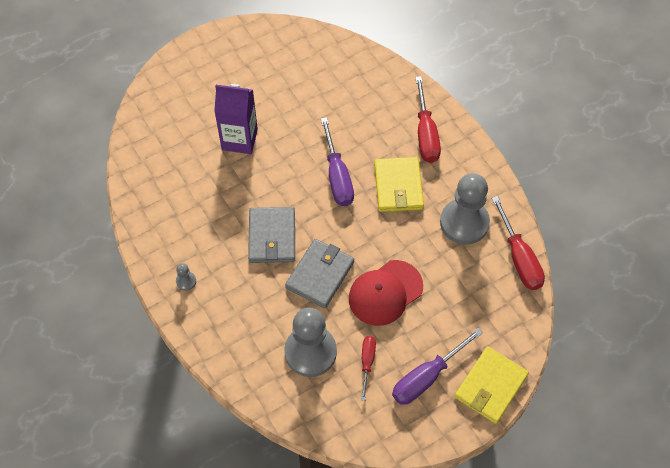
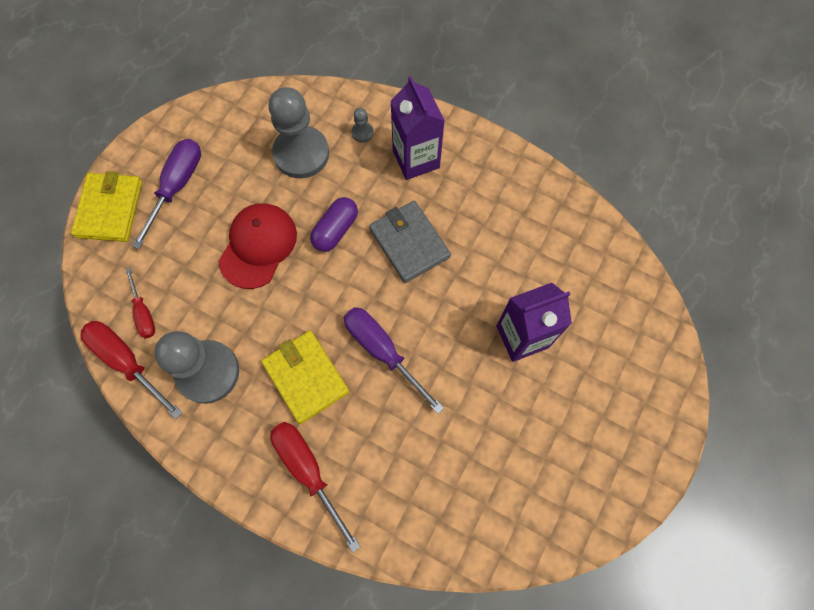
camera: 150 degrees right, 10 degrees up
(186, 281) = (462, 156): grey pawn -> grey pawn (362, 133)
(223, 298) = (416, 159): none -> purple carton
(320, 275) = (335, 230): grey wallet -> purple capsule
(367, 362) = (242, 171): red screwdriver -> red screwdriver (144, 313)

